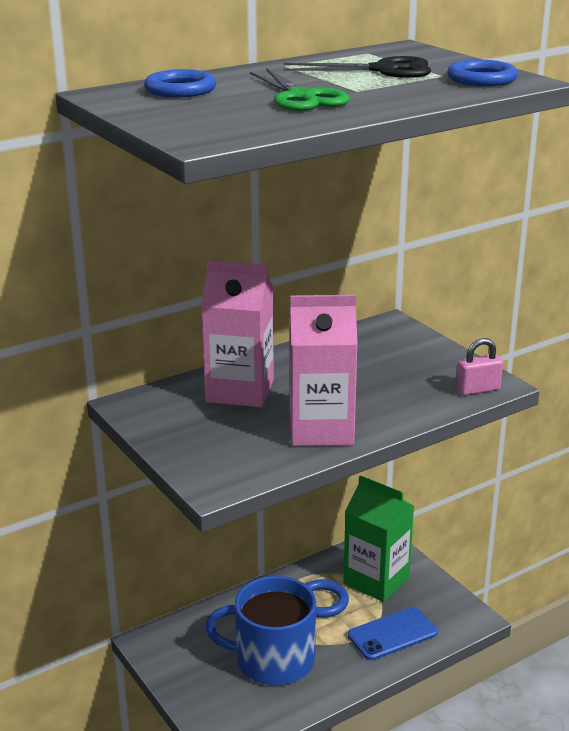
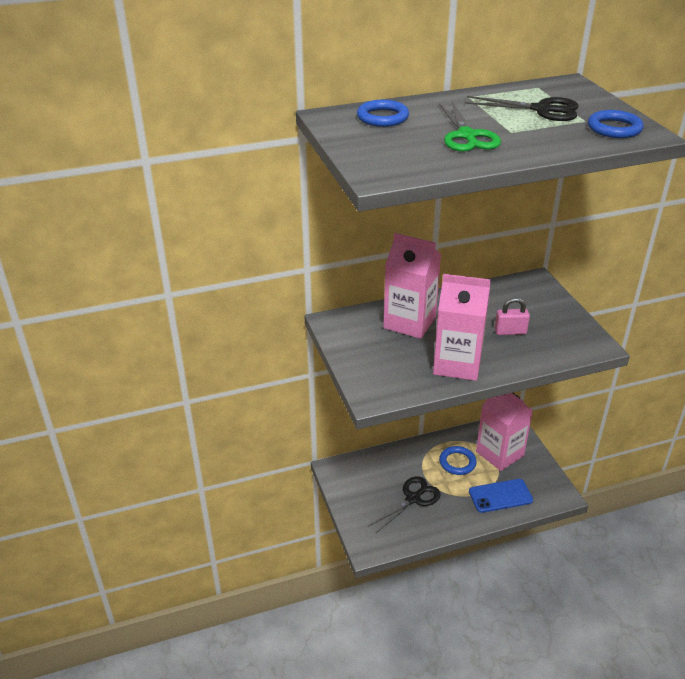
camera: 15 degrees right, 10 degrees up
(272, 660) = (413, 498): blue mug -> black scissors
(376, 580) = (499, 453): green carton -> pink carton
(478, 389) = (582, 348): pink padlock -> pink padlock (510, 331)

